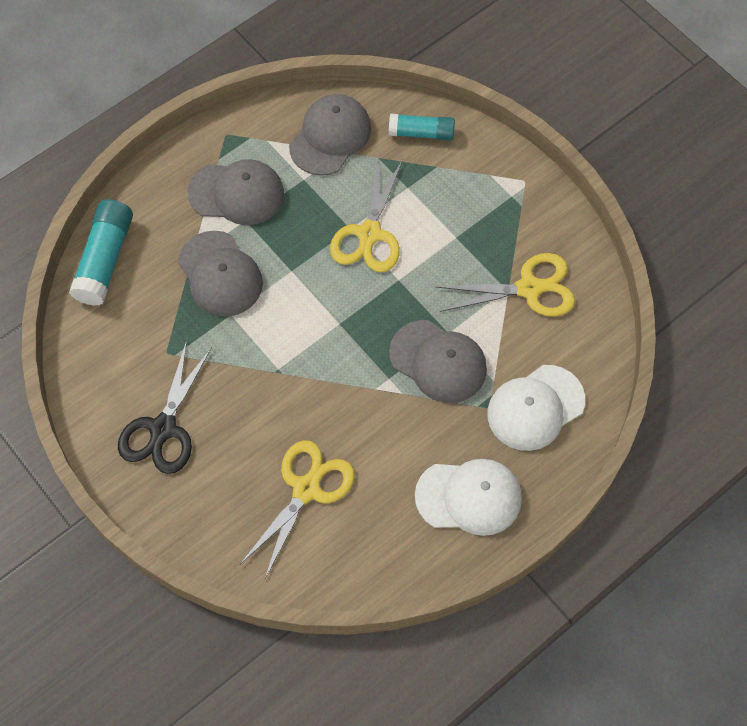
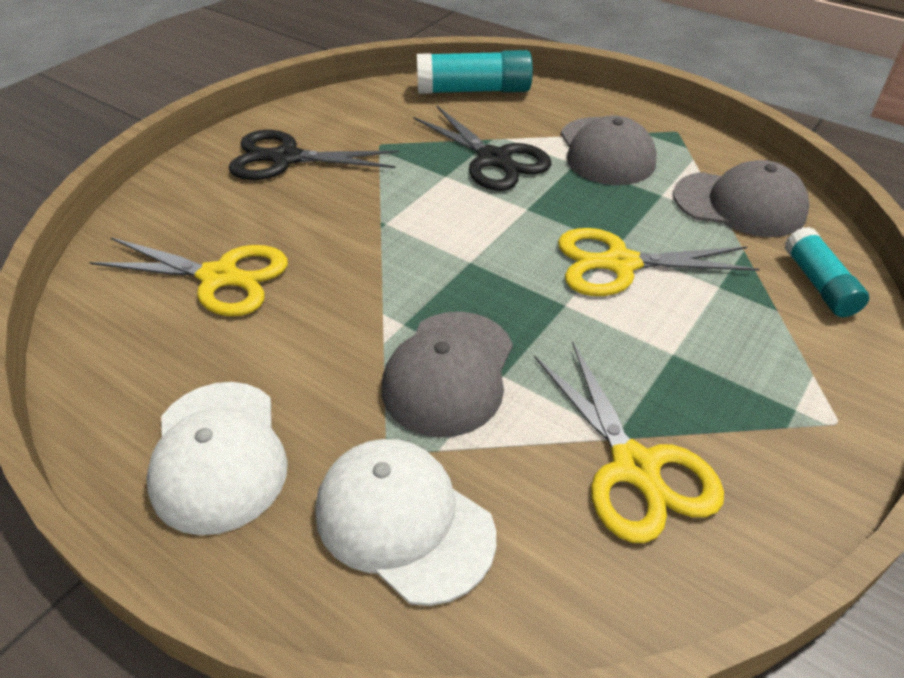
camera: 75 degrees right, 20 degrees down
(220, 274) = (494, 159): grey cap -> black scissors

